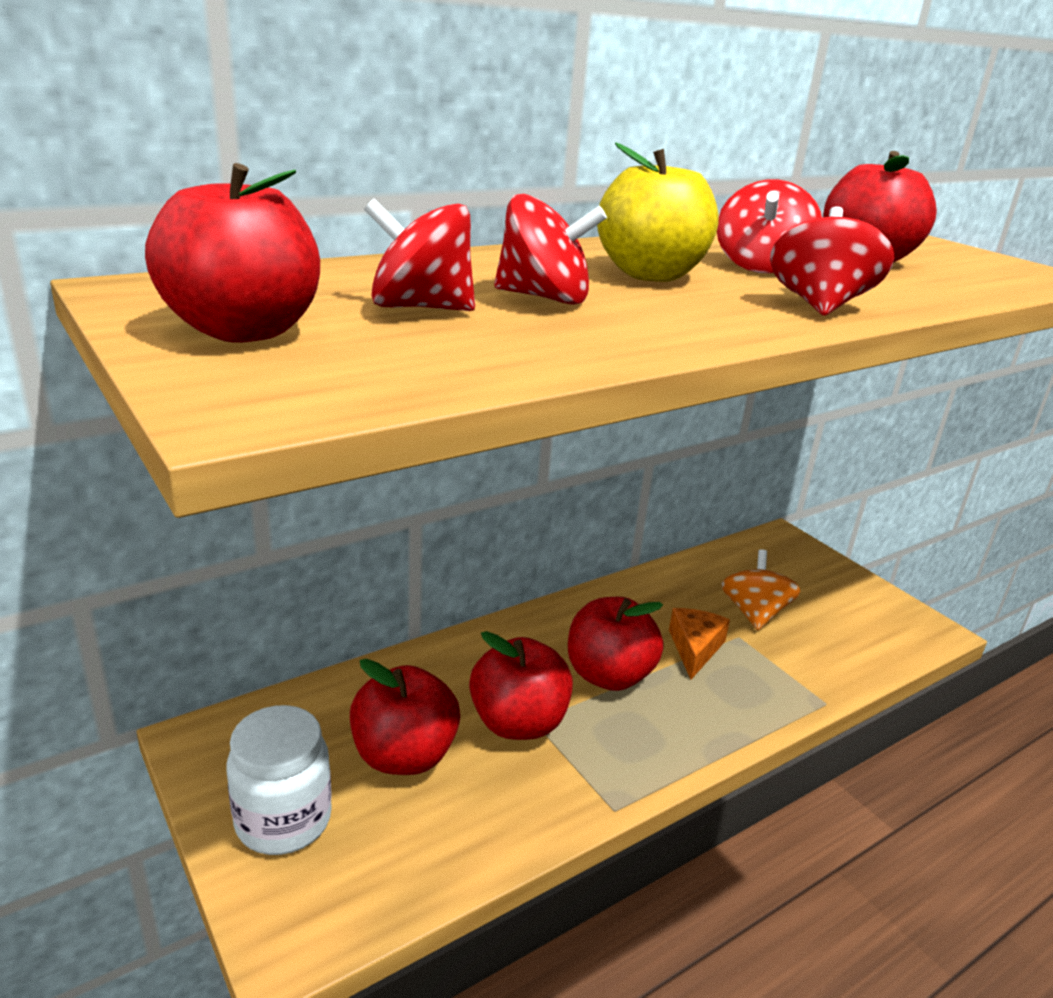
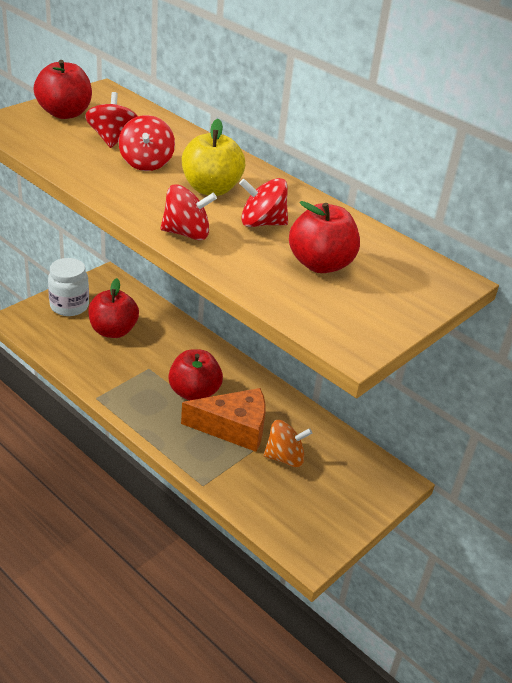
camera: 75 degrees right, 10 degrees up
(518, 723) = (145, 363): red apple -> none
(695, 648) = (234, 428): orange cheese -> orange cheese, size x1.70

